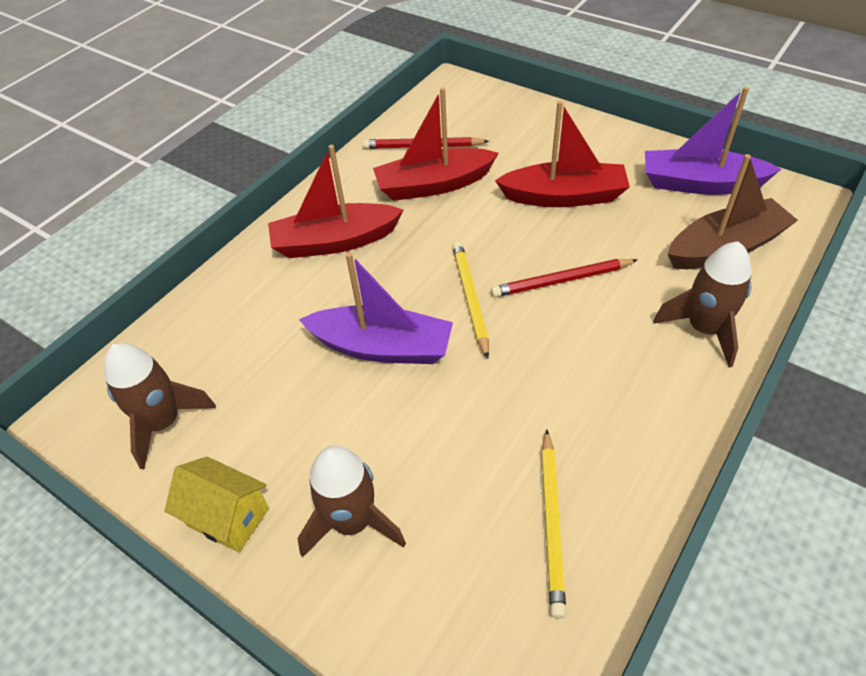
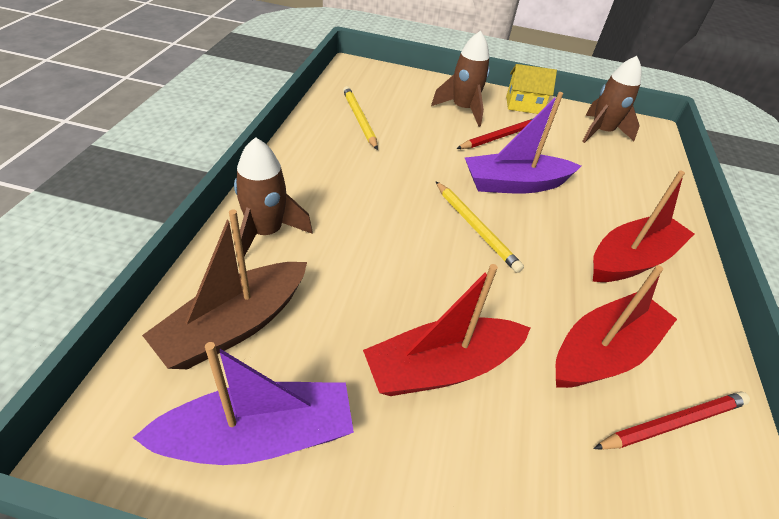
camera: 150 degrees right, 5 degrees down
(561, 280) = (404, 256): red pencil -> red pencil (500, 136)

